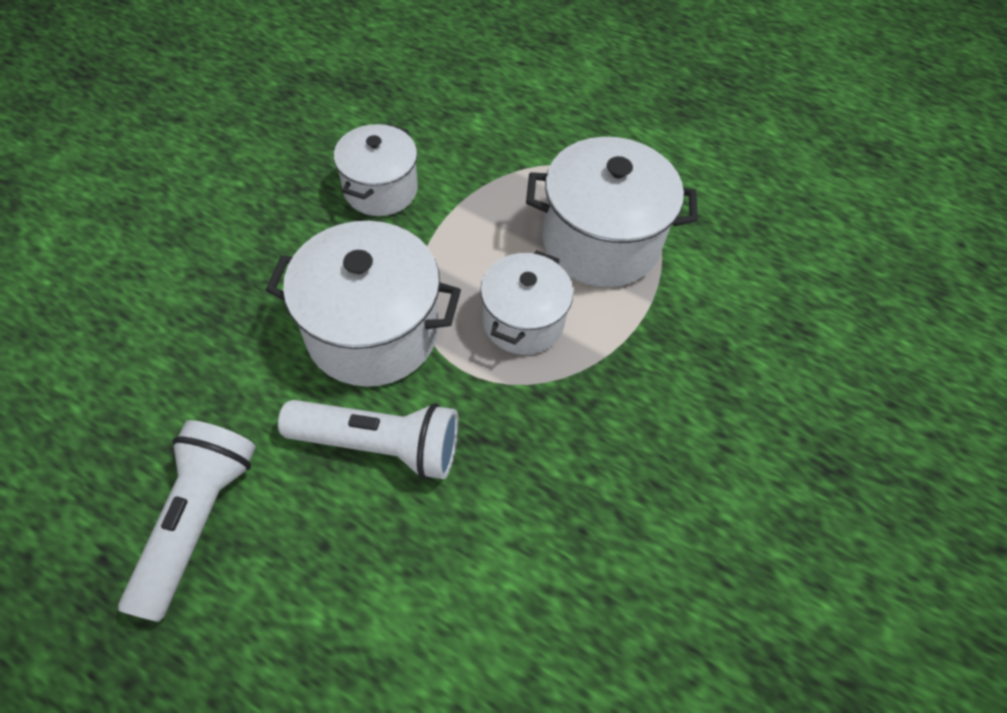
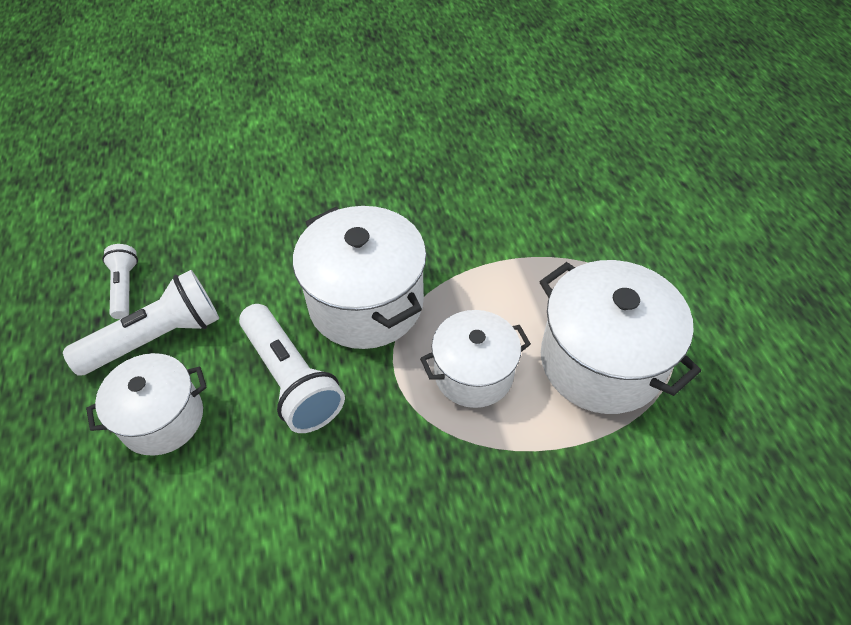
camera: 50 degrees right, 5 degrees down
(96, 505) = (125, 287): none -> white flashlight
(380, 189) = (473, 212): white pot -> white pot (162, 418)

